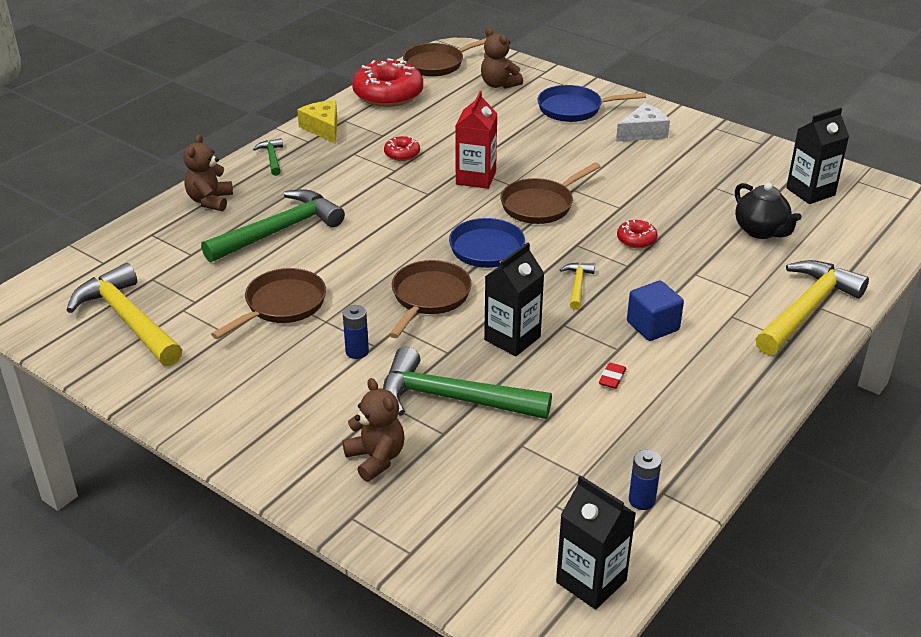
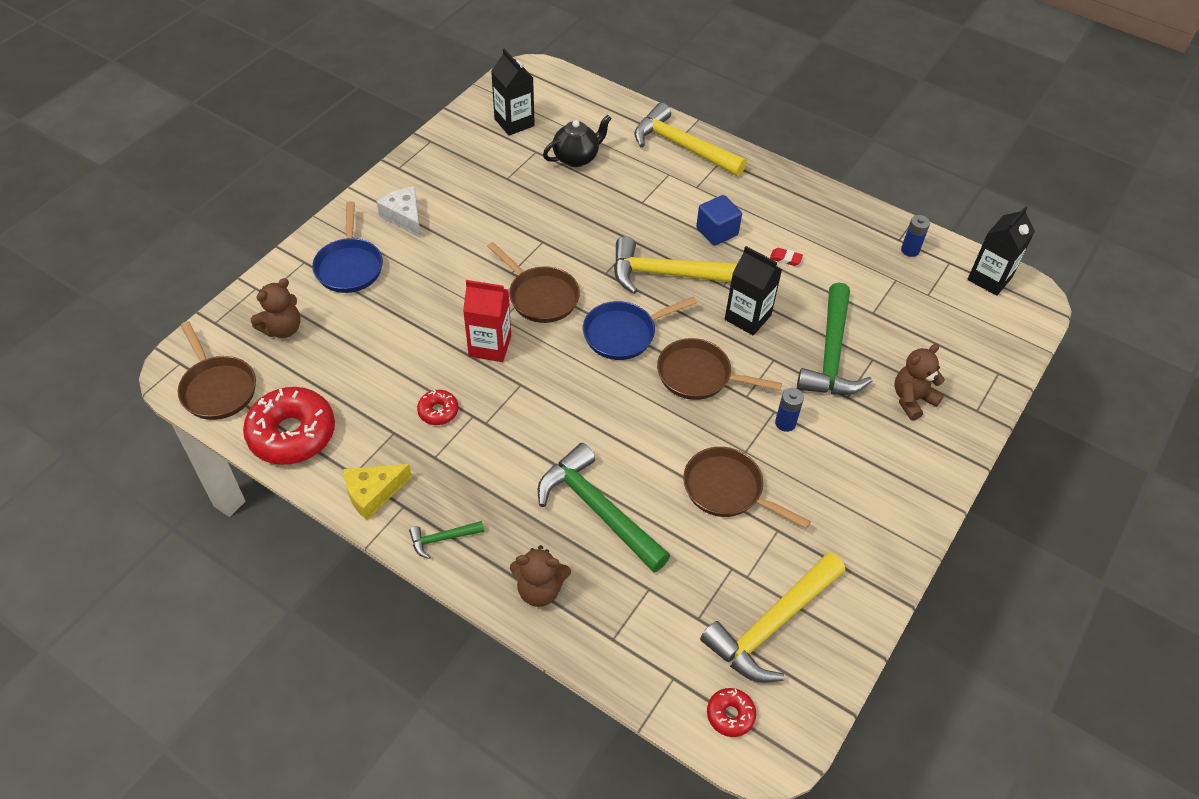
camera: 95 degrees left, 15 degrees up
(577, 285) = (667, 274): yellow hammer -> yellow hammer, size x2.19
(636, 239) = (595, 234): red donut -> red donut (730, 715)

